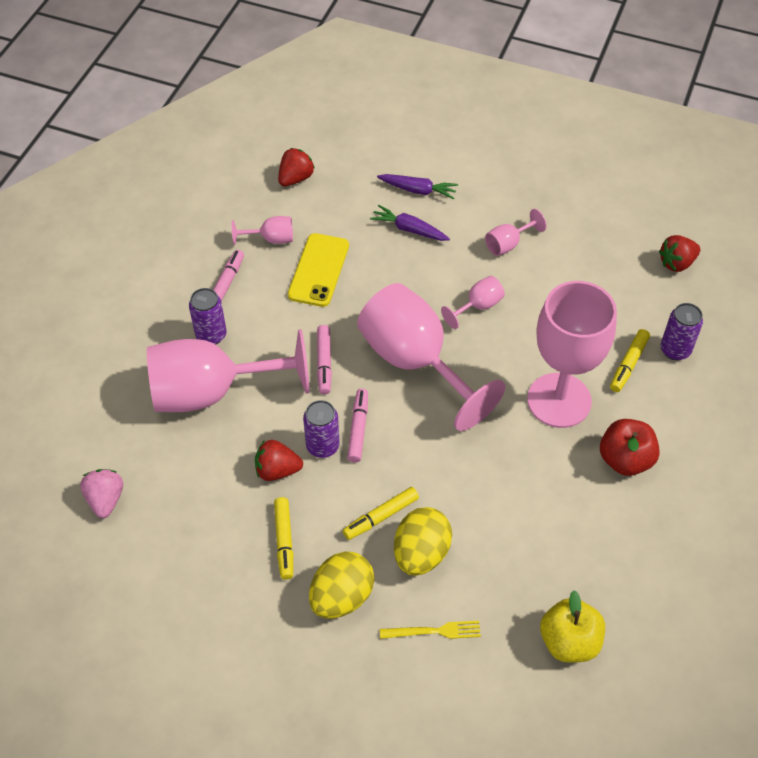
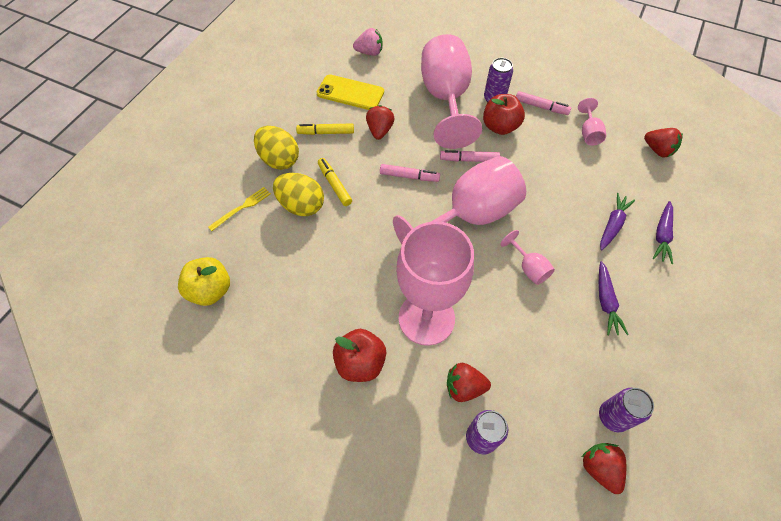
camera: 95 degrees right, 5 degrees up
(264, 329) = (500, 127): none -> red apple
(318, 270) = (559, 160): yellow phone -> yellow phone (350, 93)
(322, 446) = (396, 155): purple can -> purple can (612, 417)
(434, 631) = (242, 208): yellow fork -> yellow fork turned 135 degrees counterclockwise
(508, 244) = (605, 302): pink goblet -> purple carrot
(628, 364) = (464, 387): yellow marker -> red strawberry

